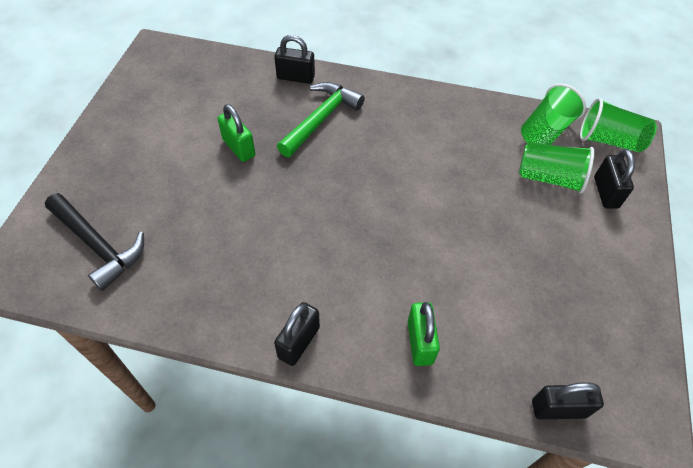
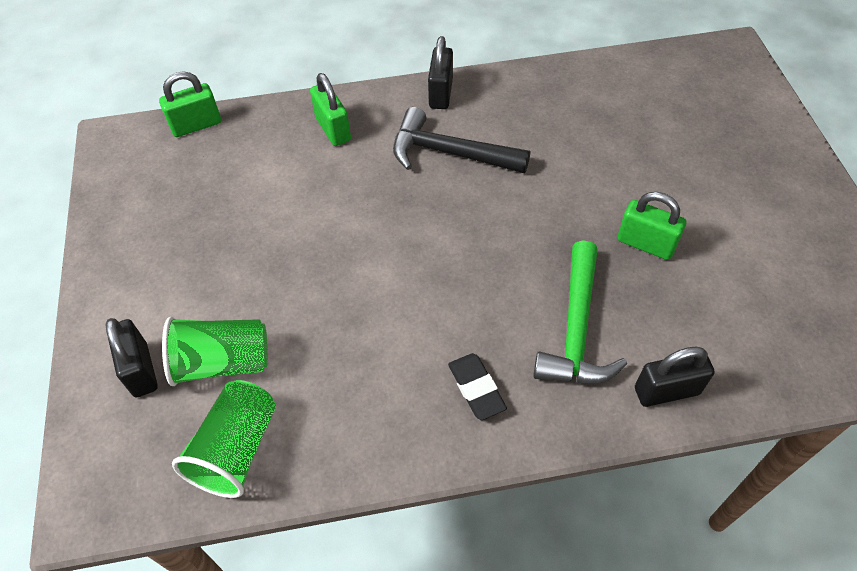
camera: 160 degrees right, 0 degrees up
(98, 245) = (682, 96): black hammer -> black hammer (449, 153)
(397, 112) = (476, 388): none -> black eraser
(558, 408) = (196, 125): black padlock -> green padlock
(609, 140) = (130, 473): green cup -> none

